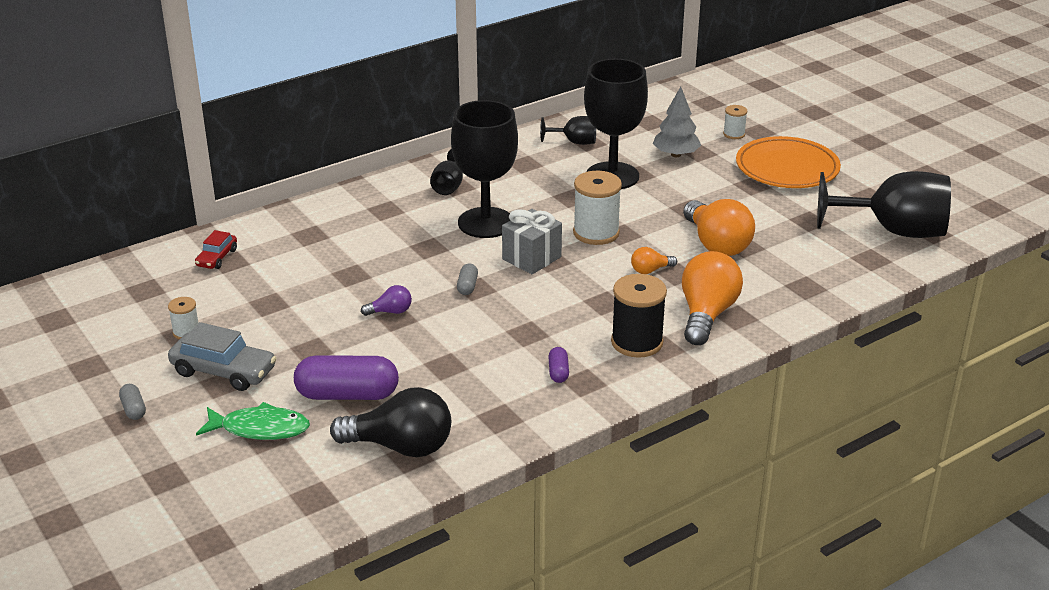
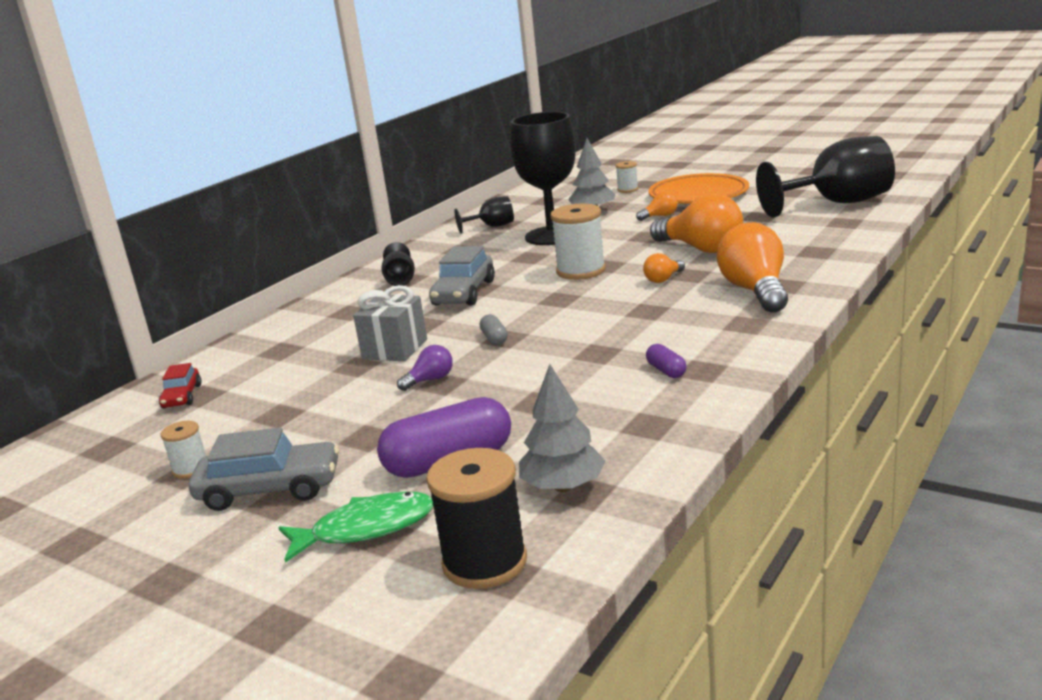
camera: 20 degrees left, 10 degrees down
(133, 409) = (170, 566): grey capsule -> none
(401, 446) = (563, 486): black light bulb -> grey tree
(486, 223) = (464, 293): black goblet -> grey car
(531, 258) = (538, 302): grey gift -> grey gift (395, 349)
(637, 342) = (716, 327): black spool -> black spool (484, 562)
(725, 185) = (660, 216): none -> orange light bulb

